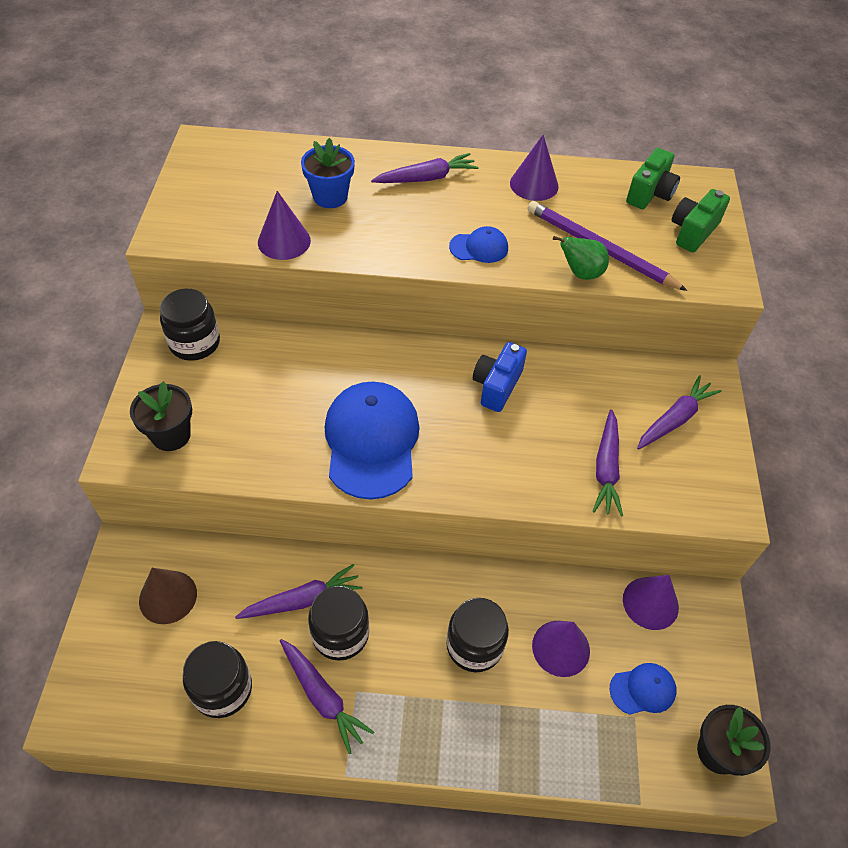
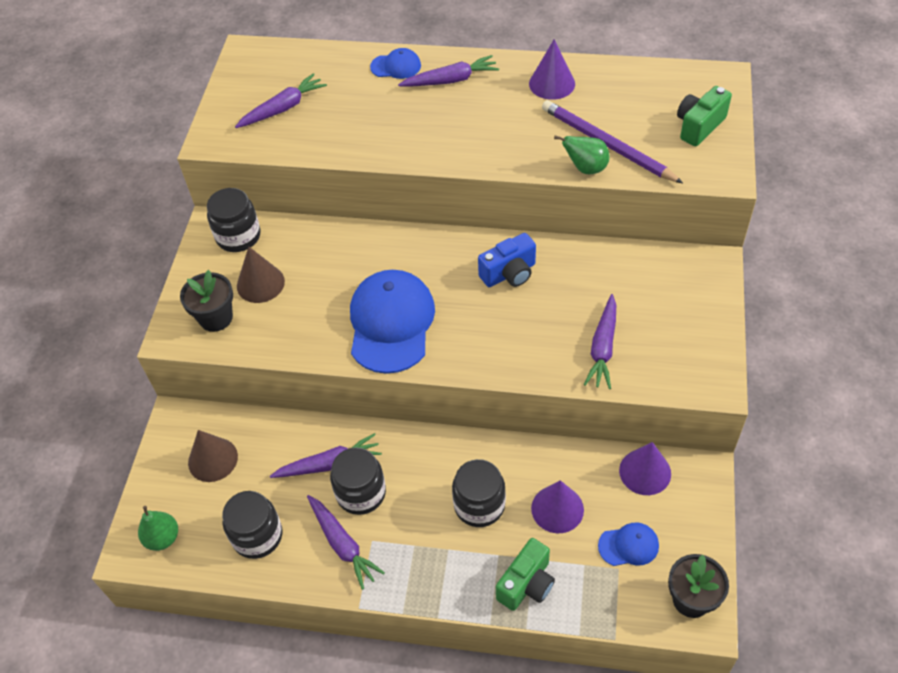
camera: 10 degrees right, 0 degrees up
(109, 695) = (163, 538): none -> green pear
(221, 396) = (260, 283): none -> brown cone
(284, 241) = (316, 143): purple cone -> none
(330, 197) = (360, 100): blue flower pot -> none
(479, 247) = (493, 146): blue cap -> blue cap (396, 66)
(497, 386) = (509, 273): blue camera -> blue camera turned 150 degrees counterclockwise
(650, 194) = (663, 90): green camera -> green camera (526, 584)
(675, 419) = (673, 303): purple carrot -> purple carrot (283, 108)

